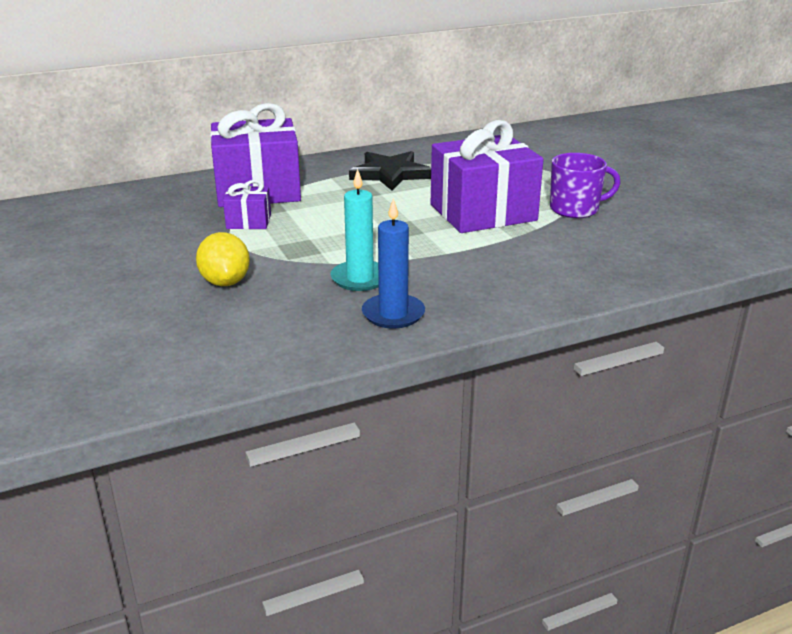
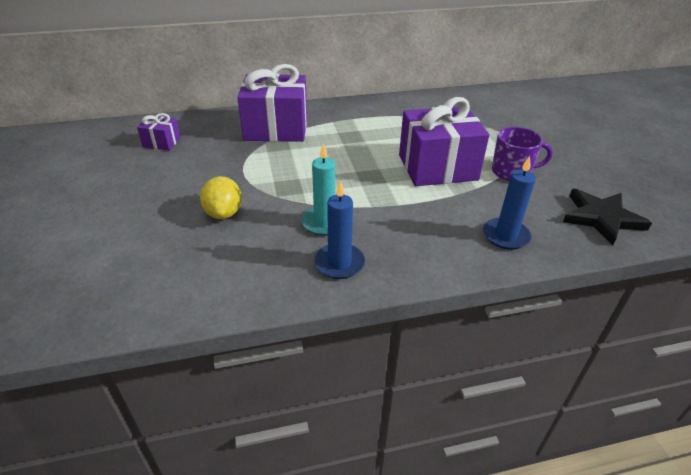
camera: 10 degrees right, 10 degrees up
(248, 221) = (260, 156): purple gift -> purple gift (162, 142)
(390, 174) = (377, 122): black star -> black star (601, 218)
(584, 269) = (505, 236): none -> blue candle

